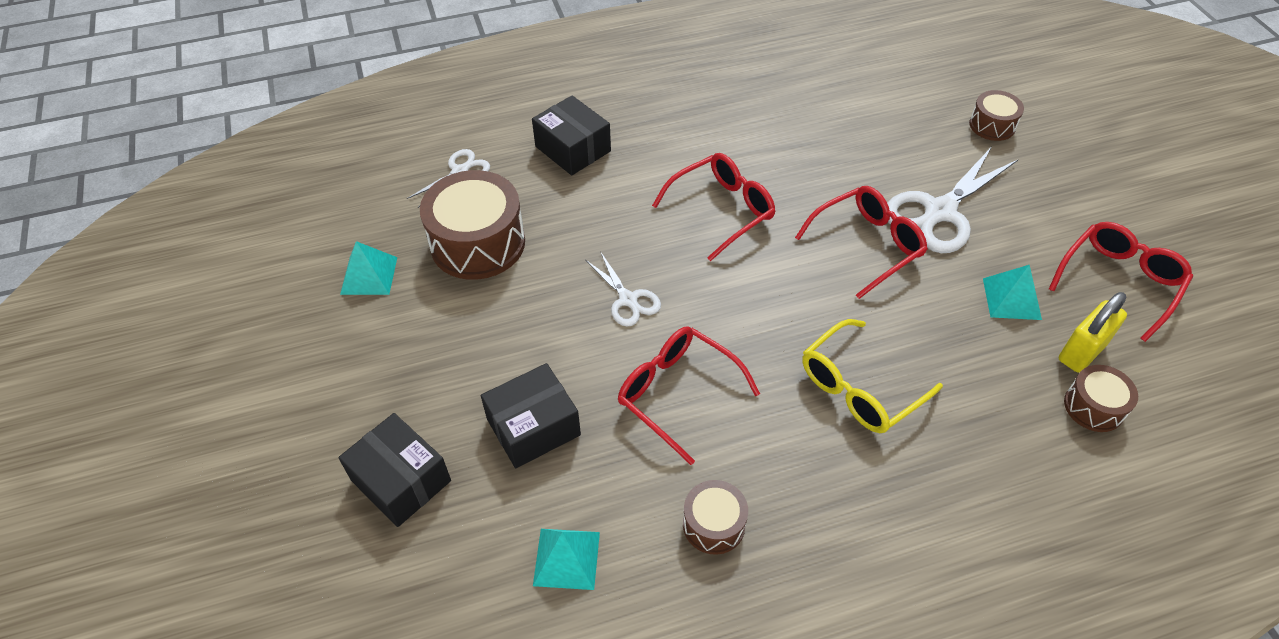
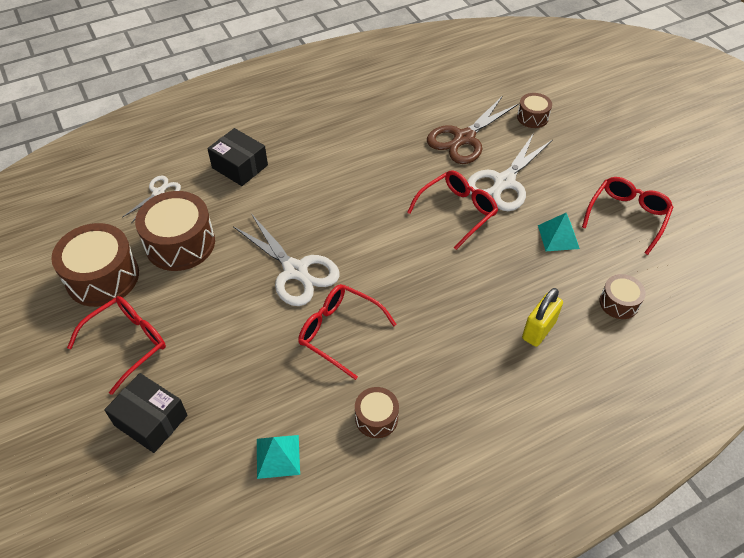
camera: 10 degrees left, 0 degrees up
(369, 275) = (102, 277): turquoise pyramid -> brown drum
(533, 427) = (241, 369): black box -> none
(628, 299) = (295, 270): white scissors -> white scissors, size x1.83
(722, 210) = (353, 199): red glasses -> red glasses (128, 343)
(859, 388) = (463, 311): yellow glasses -> none
(889, 144) = (464, 138): none -> brown scissors
(1081, 352) = (607, 267): yellow padlock -> yellow padlock (538, 330)

